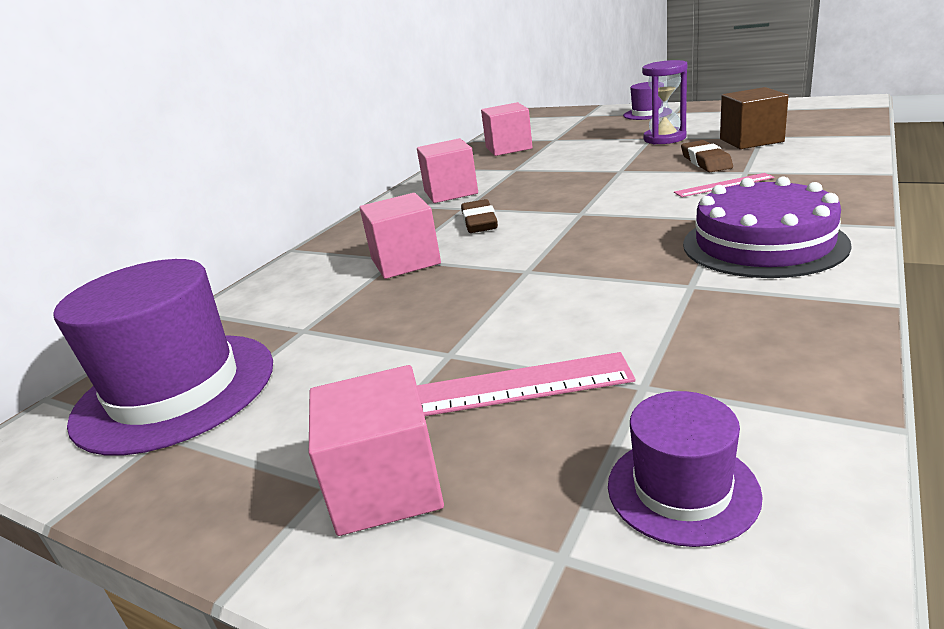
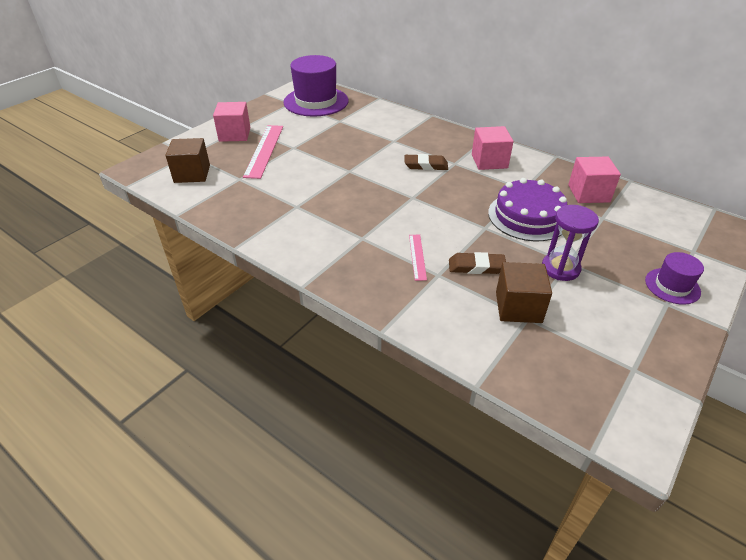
camera: 95 degrees right, 15 degrees up
(405, 261) = (388, 142): pink cube -> none
(682, 489) = (192, 174): purple hat -> brown cube
(763, 244) = (319, 238): purple cake -> purple cake (528, 216)

